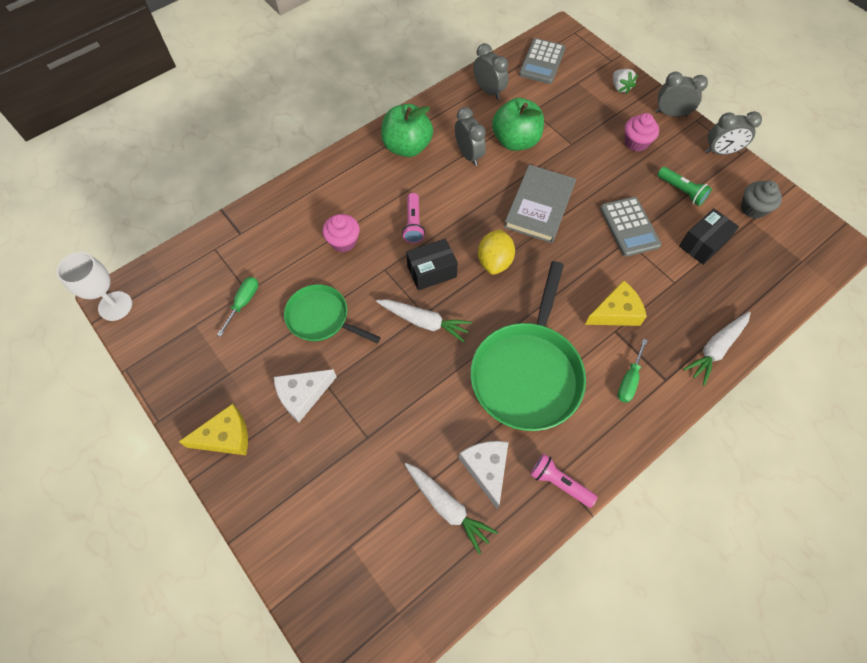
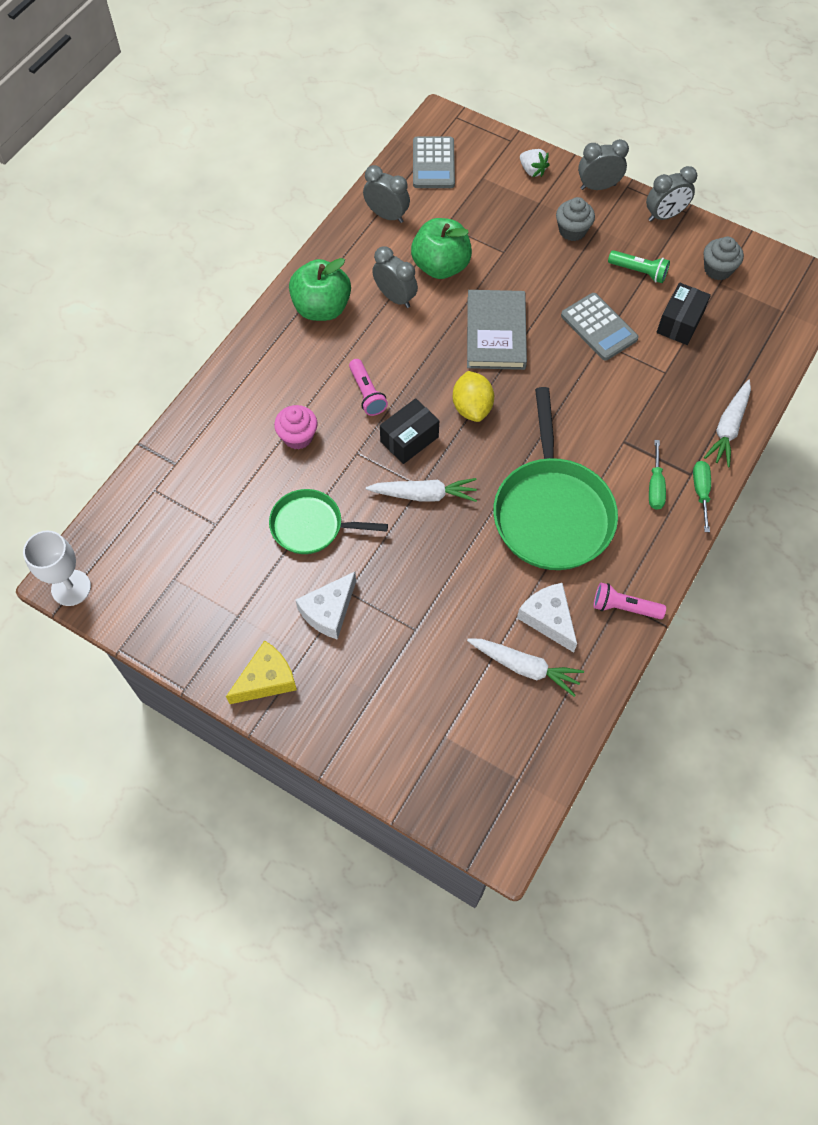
camera: 20 degrees left, 0 degrees up
(243, 303) = (217, 538): green screwdriver -> green screwdriver (701, 492)
(616, 312) = (617, 422): yellow cheese -> none
(636, 142) = (572, 231): pink cupcake -> grey cupcake

